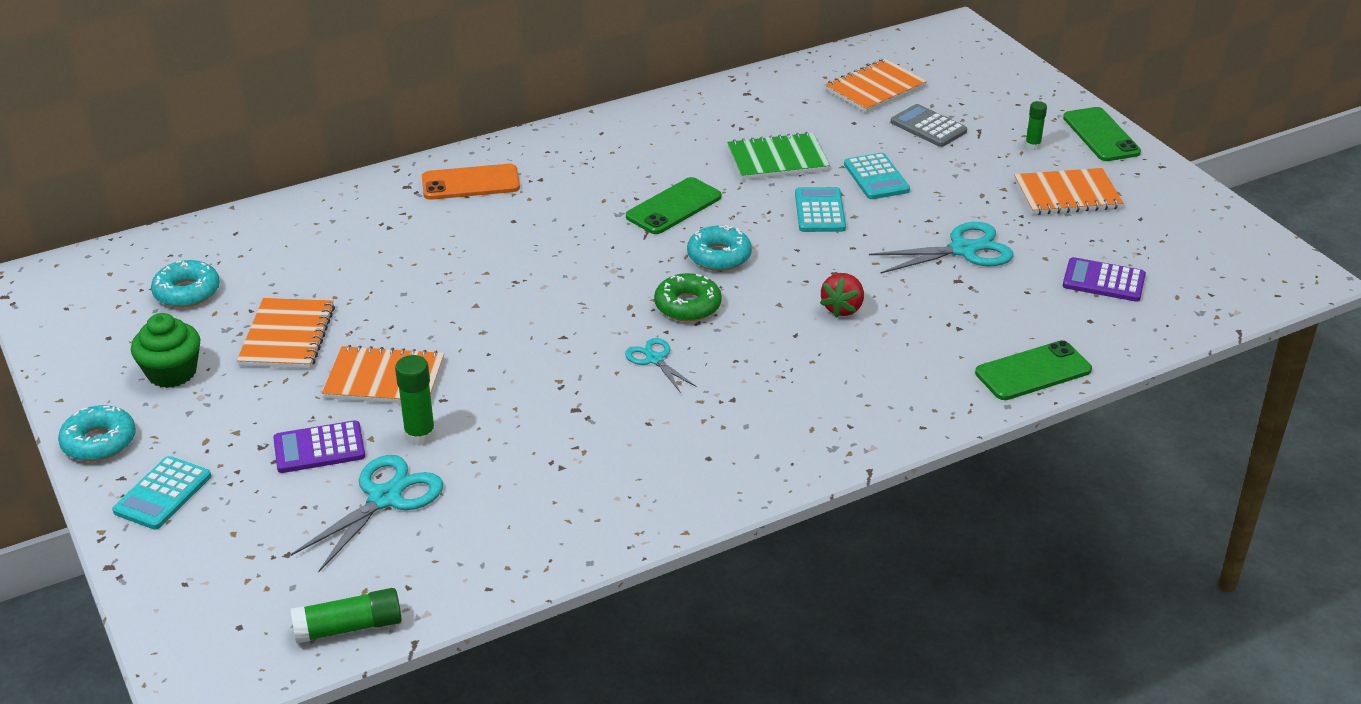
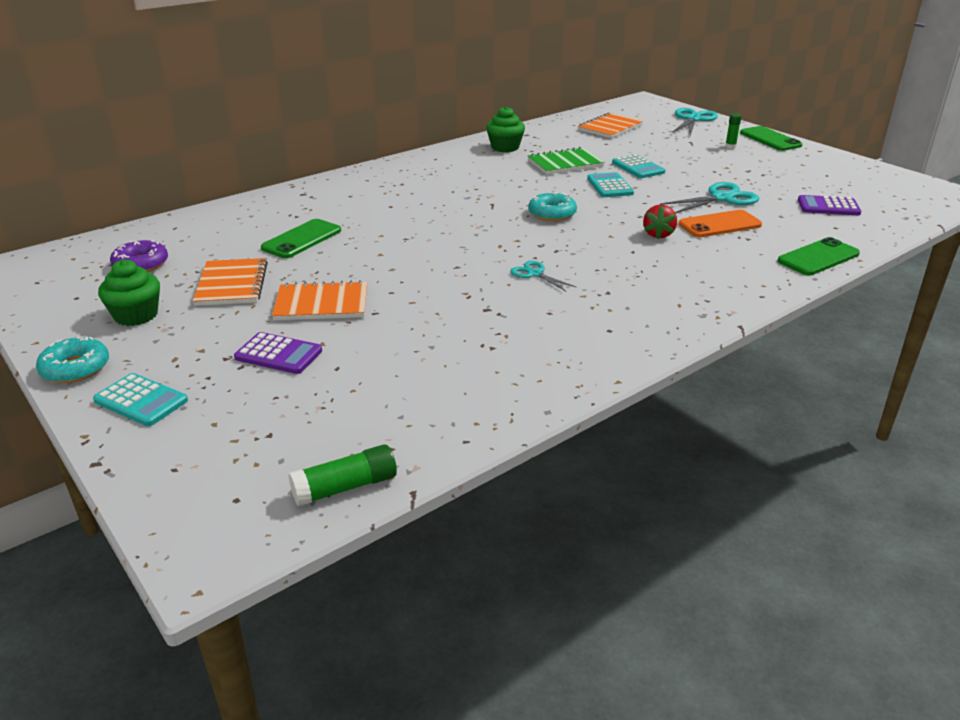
camera: 10 degrees left, 5 degrees down
(163, 494) = (141, 401): turquoise calculator -> turquoise calculator turned 75 degrees counterclockwise
(187, 292) = (141, 264): turquoise donut -> purple donut
(319, 448) = (278, 354): purple calculator -> purple calculator turned 135 degrees counterclockwise
(385, 498) = (348, 383): turquoise scissors -> turquoise scissors (693, 119)
(420, 435) = (364, 337): green glue stick -> none
(470, 183) = (351, 189): orange phone -> orange phone (719, 225)
(673, 207) = (505, 191): green phone -> green phone (302, 239)
(687, 305) = (543, 241): green donut -> none
(706, 118) = (505, 147): none -> green cupcake
(928, 127) = (656, 142): grey calculator -> none
(1067, 194) = (770, 167): orange notebook -> none

